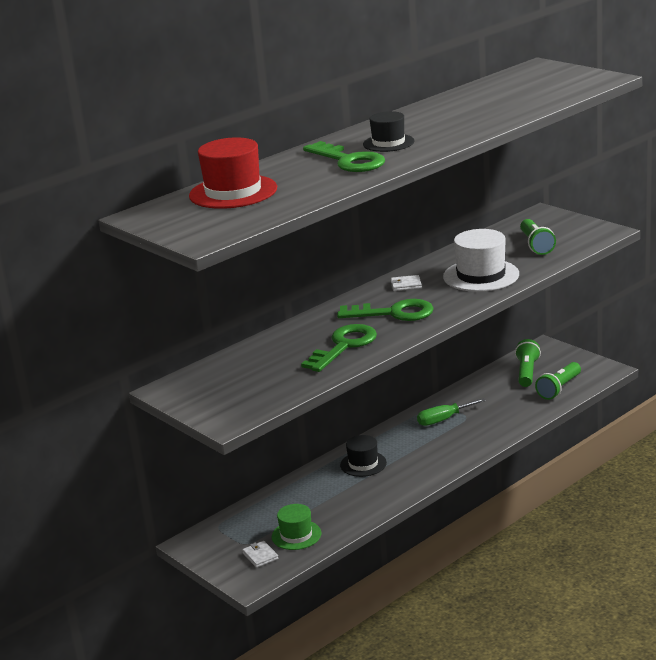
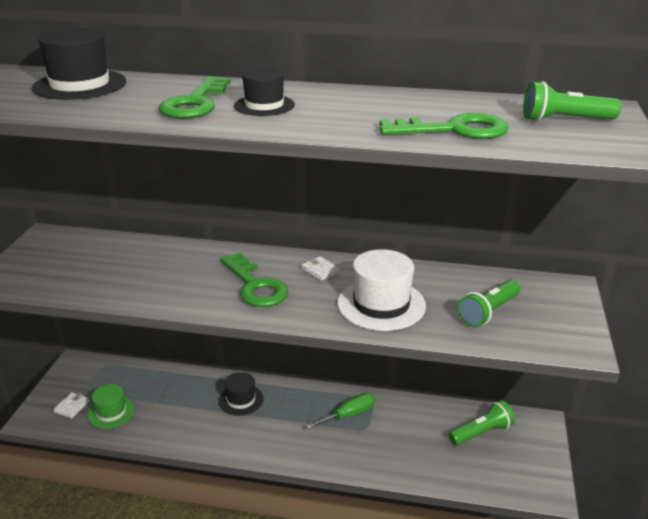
camera: 50 degrees right, 5 degrees up
(233, 192) = (80, 85): red hat -> black hat
(344, 346) = (168, 285): green key -> green key (454, 130)
(443, 419) = (349, 415): green screwdriver -> green screwdriver turned 120 degrees clockwise
(559, 389) = (474, 471): green flashlight -> green flashlight (564, 120)

